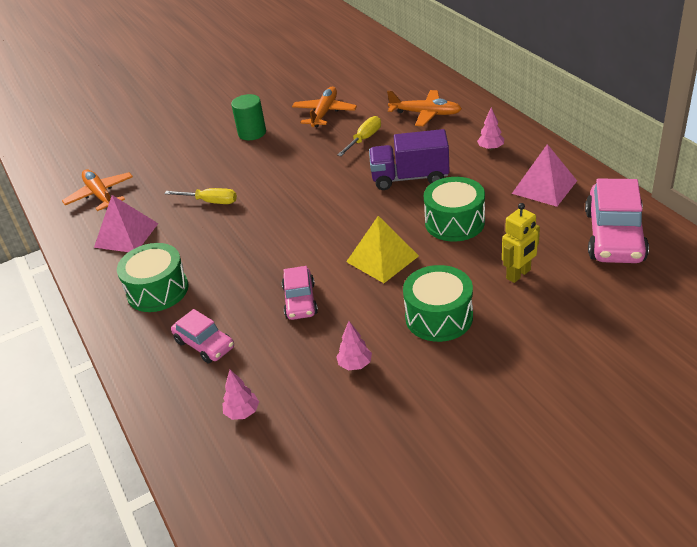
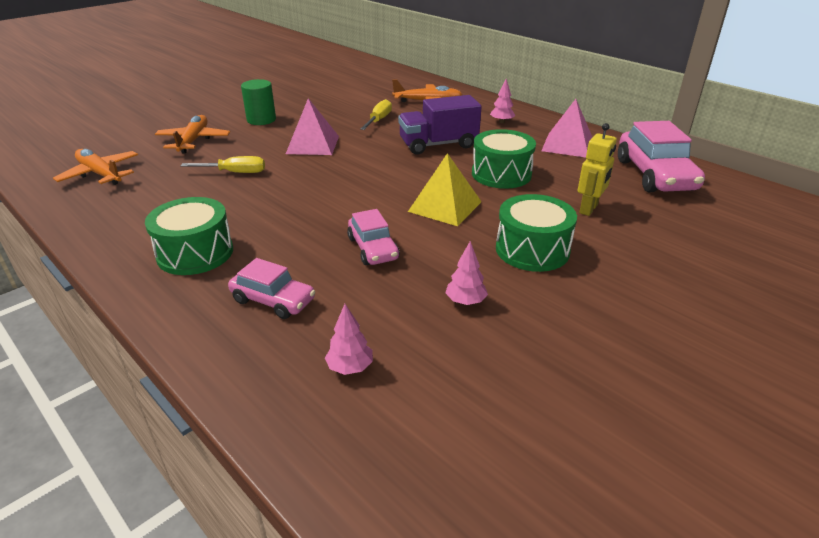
camera: 20 degrees left, 5 degrees down
(126, 235) = (141, 206): pink pyramid -> pink pyramid (313, 144)
(324, 113) = (330, 104): orange plane -> orange plane (193, 141)

